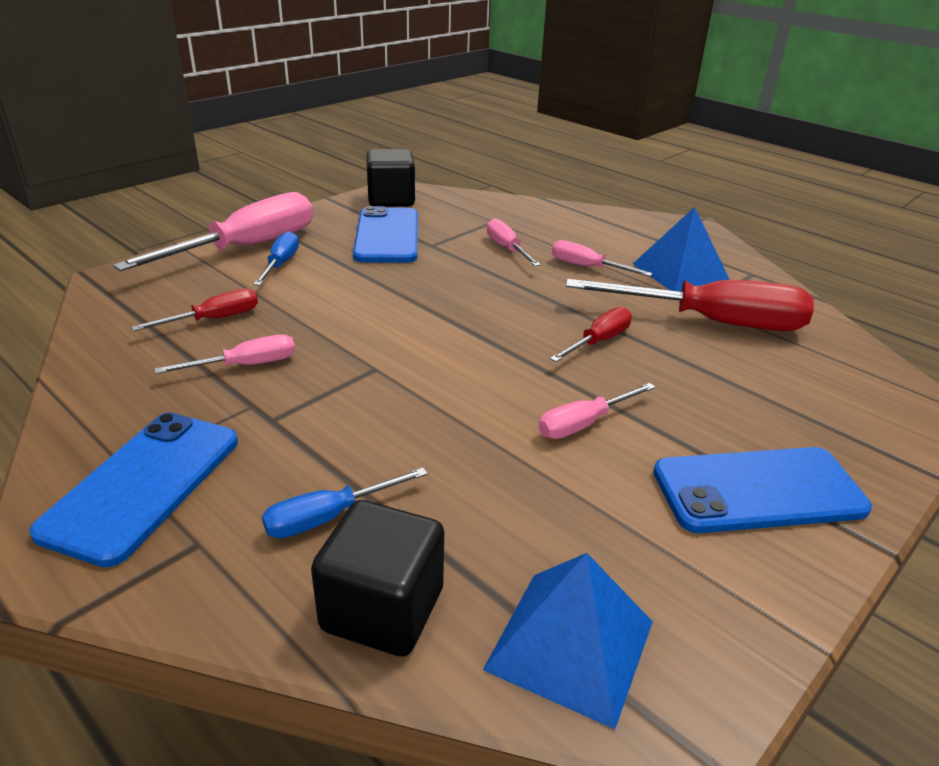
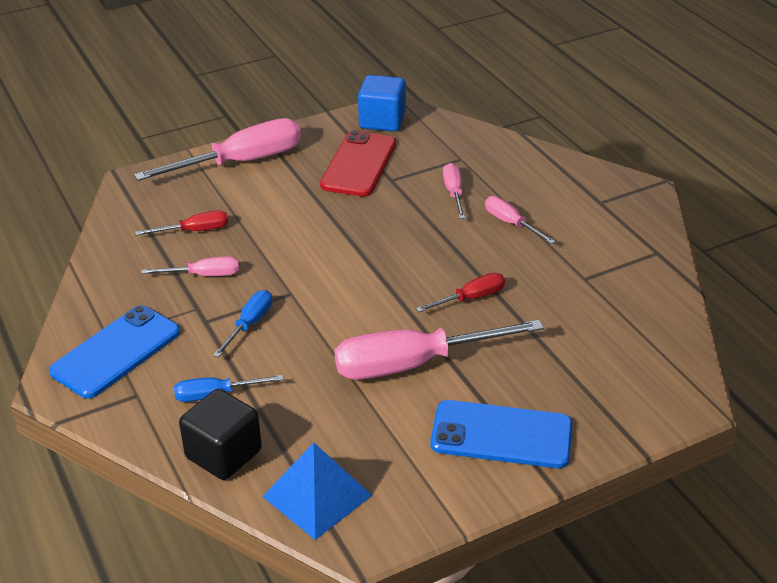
camera: 20 degrees right, 5 degrees up
(280, 264) = (261, 184): blue screwdriver -> blue screwdriver (249, 324)
(387, 236) = (359, 164): blue phone -> red phone
(391, 200) = (382, 121): black cube -> blue cube
(584, 424) = (414, 364): pink screwdriver -> pink screwdriver, size x2.02
(680, 272) = (591, 241): blue pyramid -> none
(711, 322) = (578, 296): red screwdriver -> none

